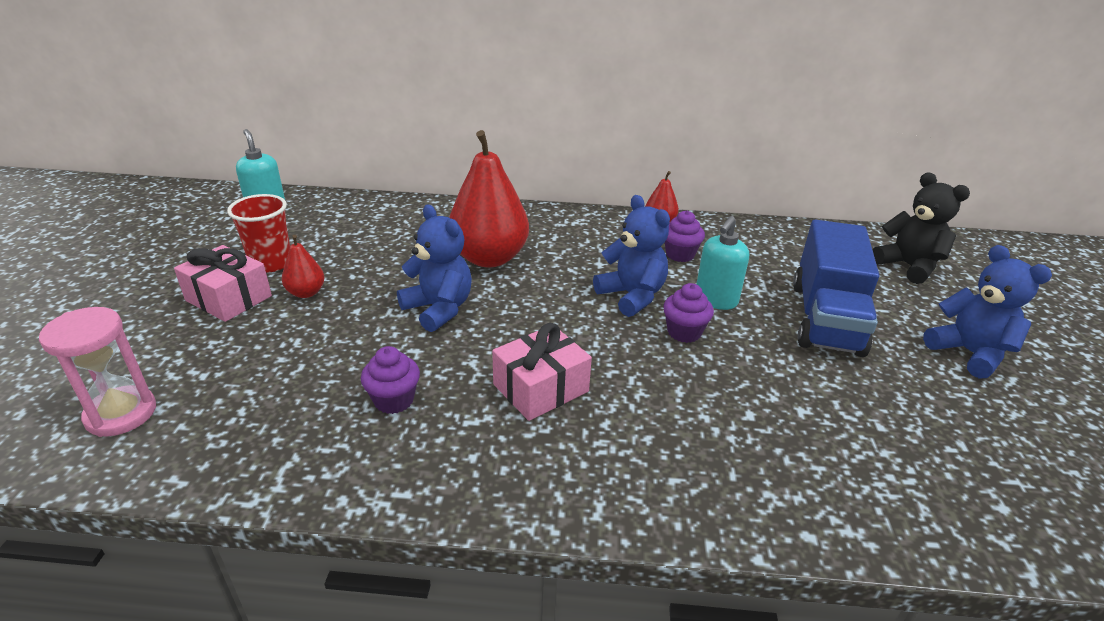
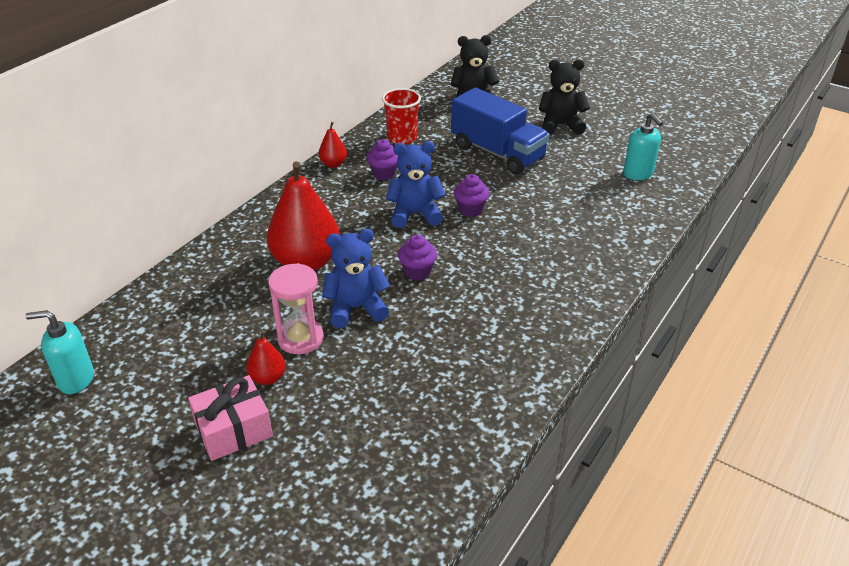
camera: 60 degrees left, 5 degrees up
(121, 414) = (361, 515): pink hourglass -> pink hourglass (300, 338)
(271, 263) = (193, 392): red cup -> red cup (402, 138)
(394, 400) = (448, 358): purple cupcake -> purple cupcake (417, 272)
(541, 388) = (482, 288): pink gift -> none
(715, 300) = (448, 183): turquoise soap dispenser -> turquoise soap dispenser (638, 174)
(969, 353) = (560, 125): blue teddy bear -> black teddy bear

